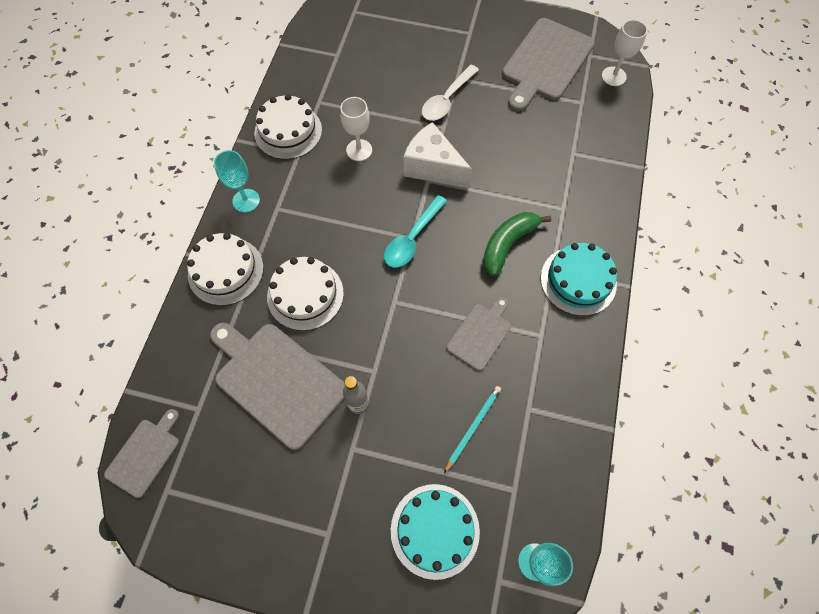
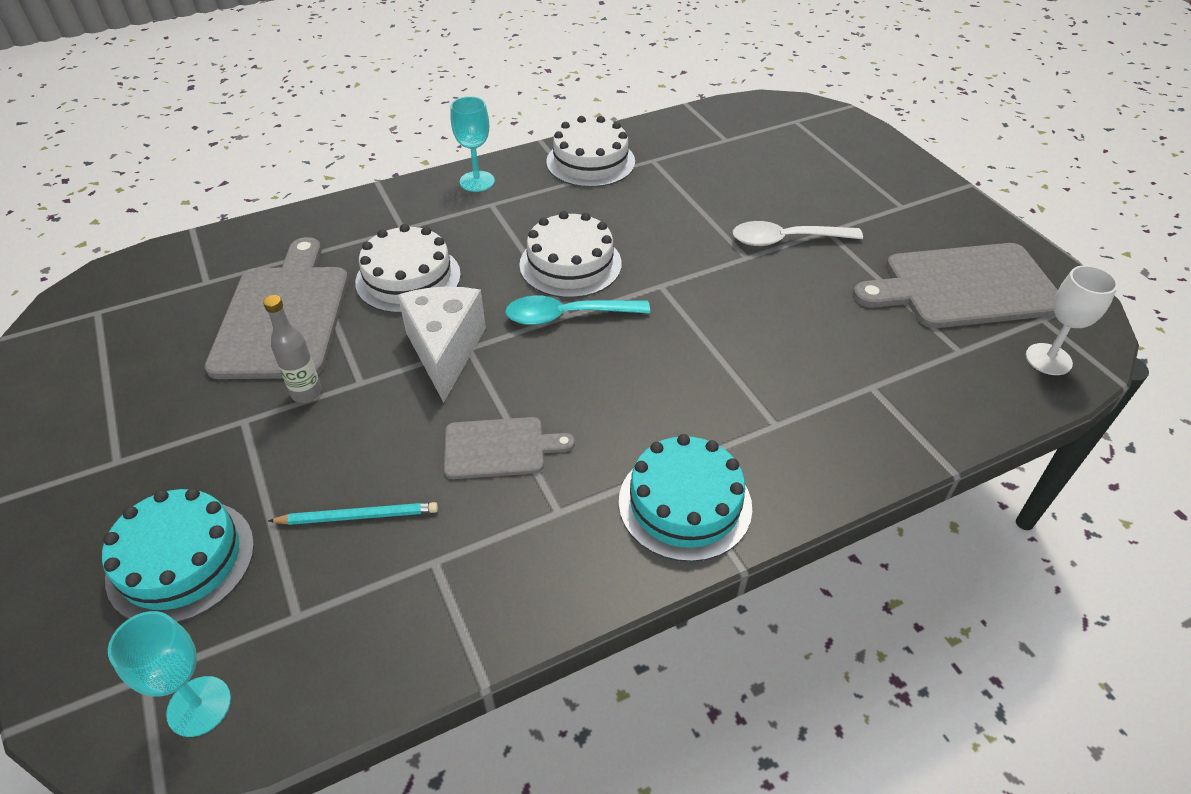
camera: 50 degrees right, 20 degrees down
(145, 454) = (128, 277): grey cutting board -> none
(226, 271) = (382, 213): white cake -> white cake (570, 264)
(359, 150) = (631, 216): white goblet -> none
(432, 168) = (681, 279): white cheese -> white cheese (445, 351)
(507, 244) = (656, 401): green banana -> none

